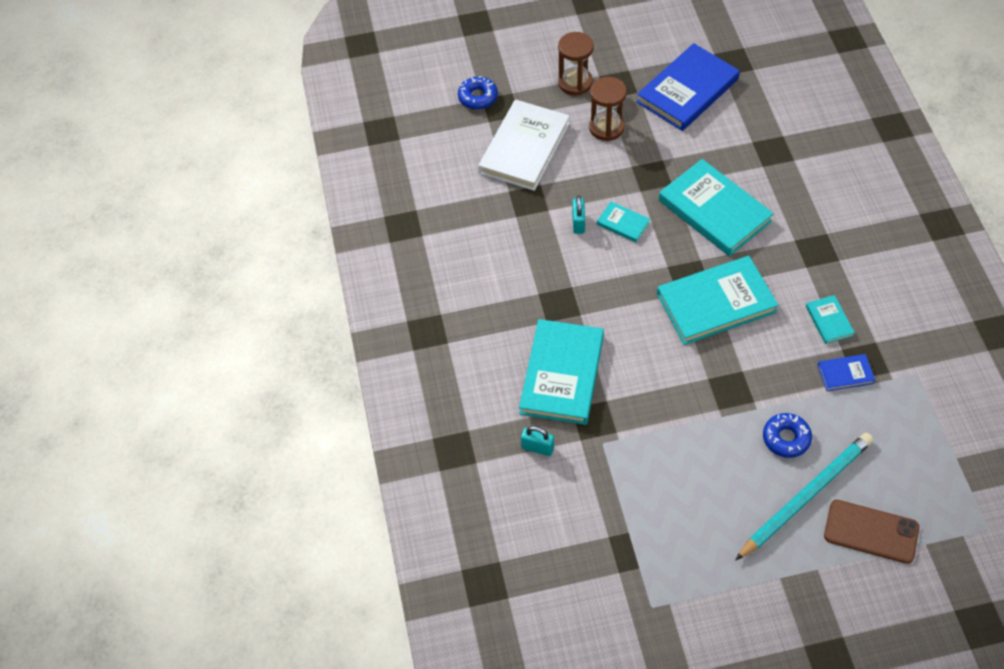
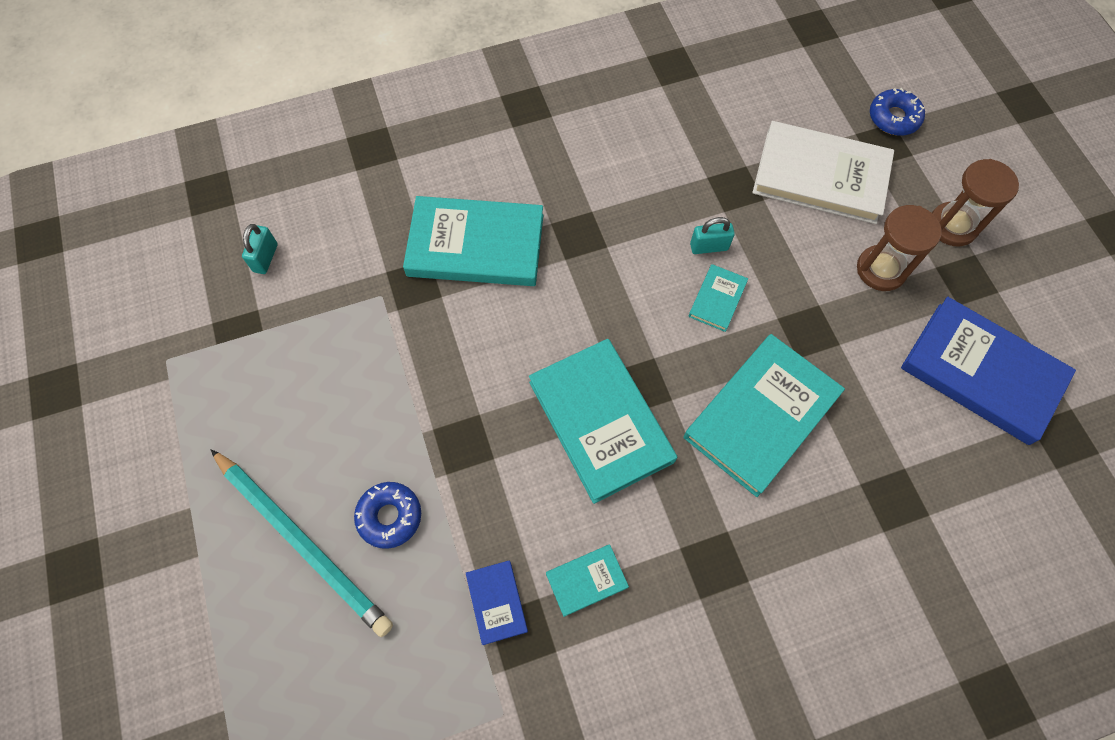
camera: 80 degrees right, 10 degrees up
(537, 448) = (374, 228): turquoise padlock -> turquoise padlock (265, 258)
(871, 532) = (246, 631): brown phone -> none

